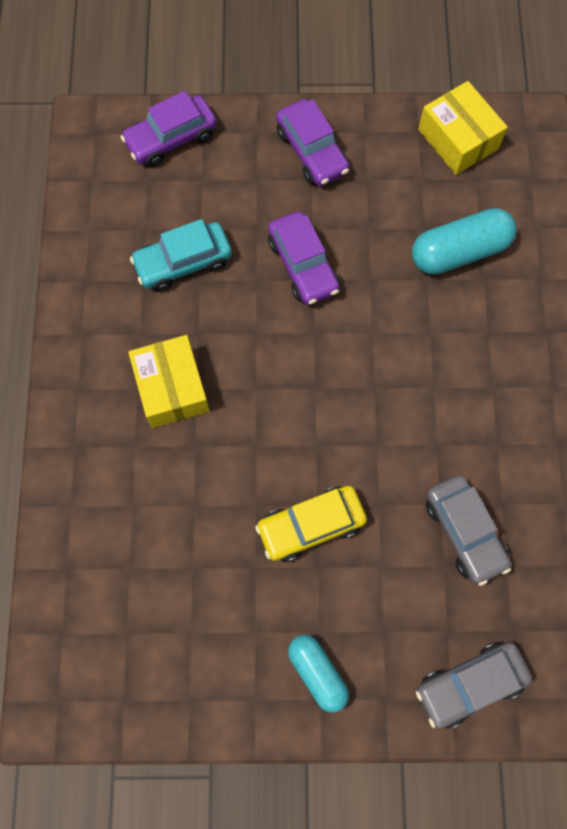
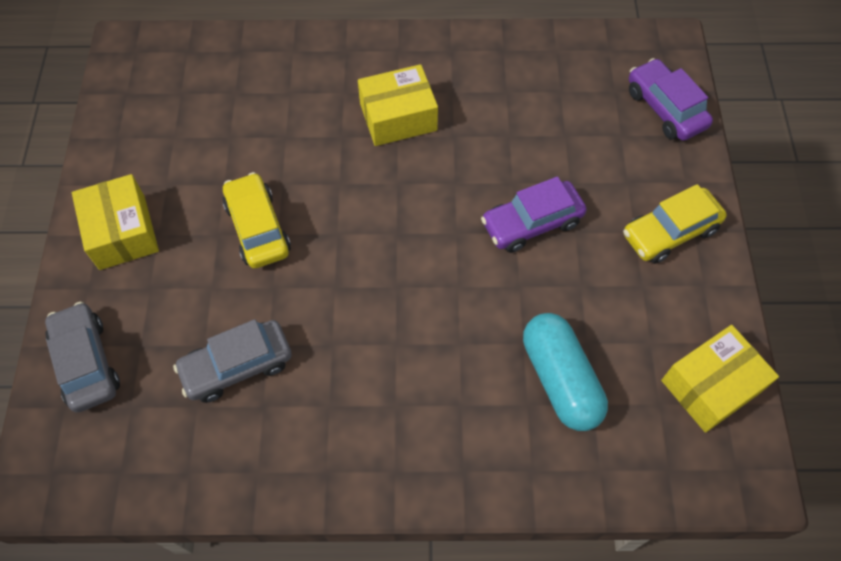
camera: 90 degrees right, 10 degrees down
(183, 262) = (527, 122): turquoise car -> none
(312, 151) = (669, 232): purple car -> yellow car
(317, 673) = (122, 232): turquoise capsule -> yellow box

